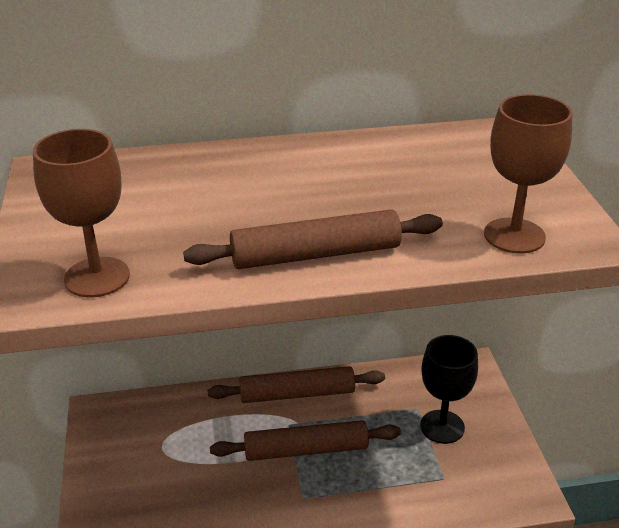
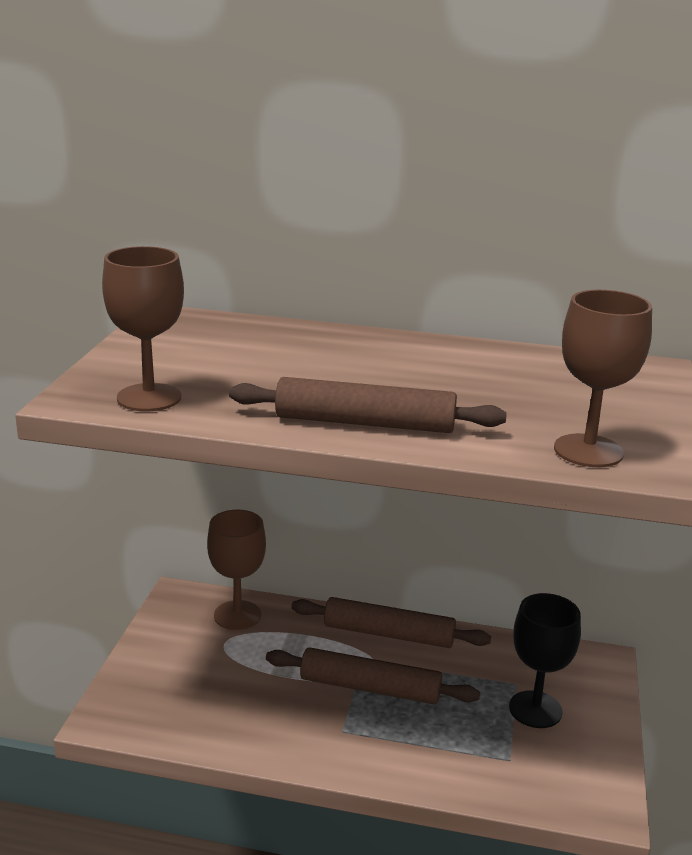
camera: 20 degrees right, 10 degrees down
(160, 415) = (237, 615): none -> brown goblet

